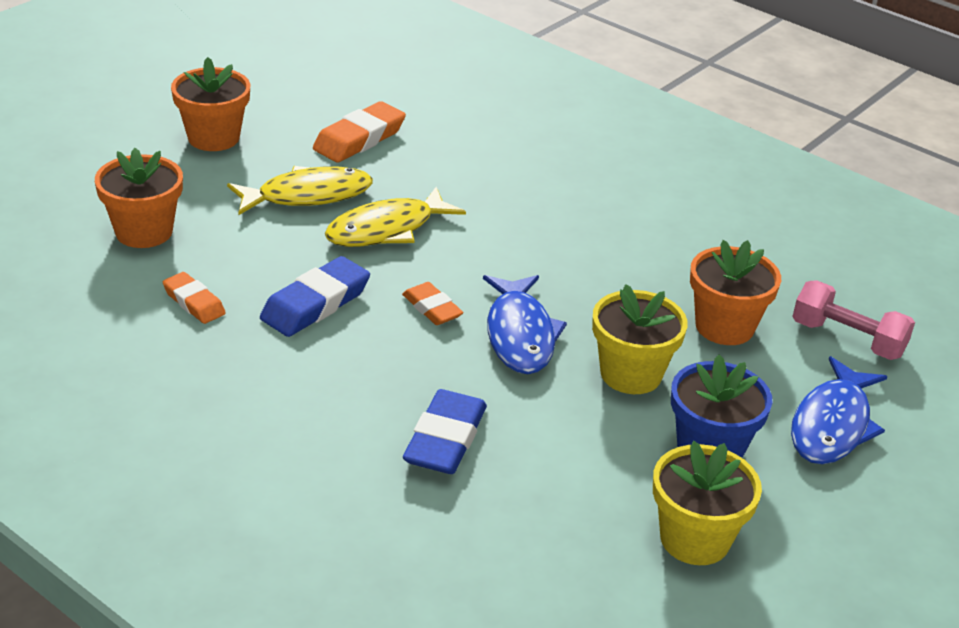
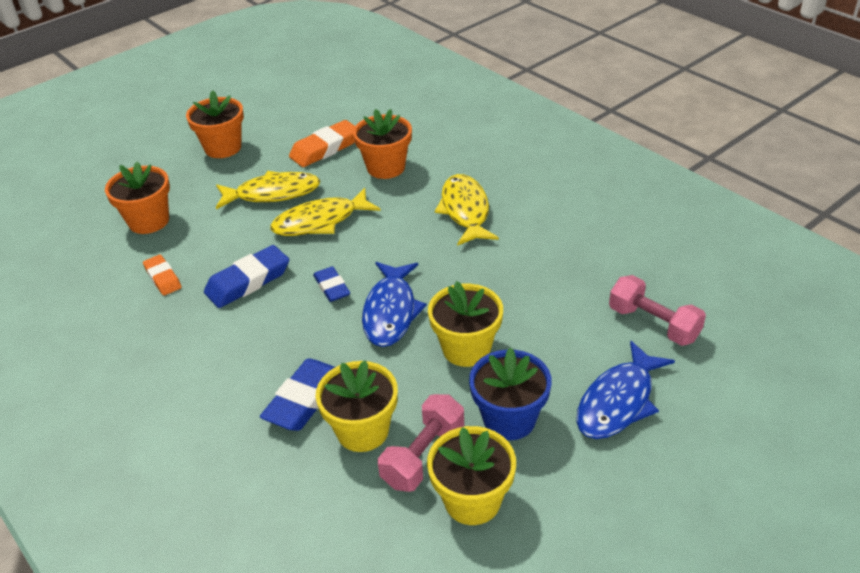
camera: 15 degrees right, 5 degrees up
(432, 308) = (332, 287): orange eraser -> blue eraser
(533, 471) = (362, 430): none -> yellow flower pot
(574, 214) = (465, 211): none -> yellow fish
(618, 494) = (423, 455): none -> pink dumbbell
(724, 327) = (554, 309): orange flower pot -> orange flower pot (386, 167)

